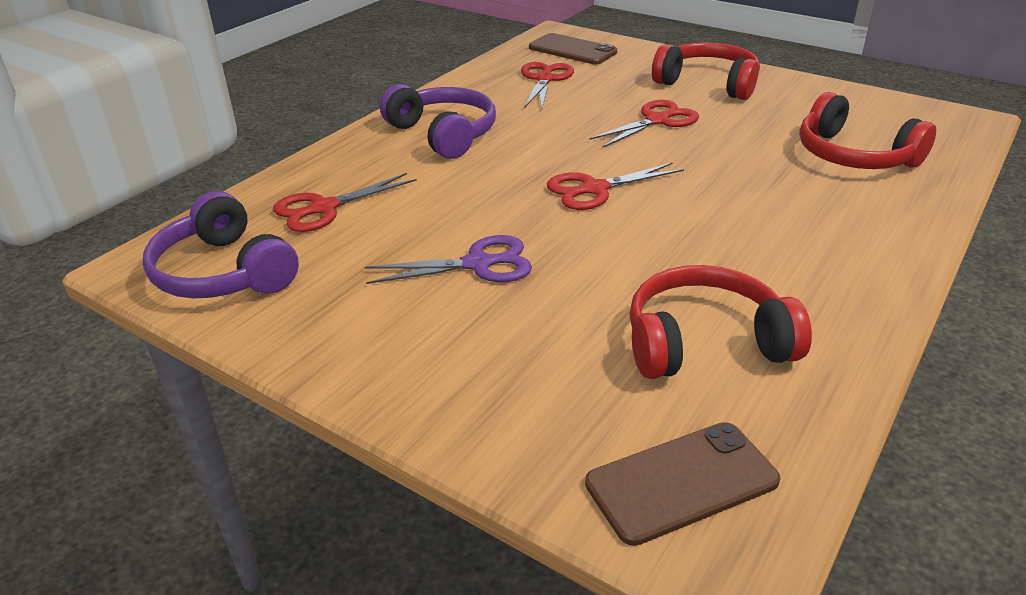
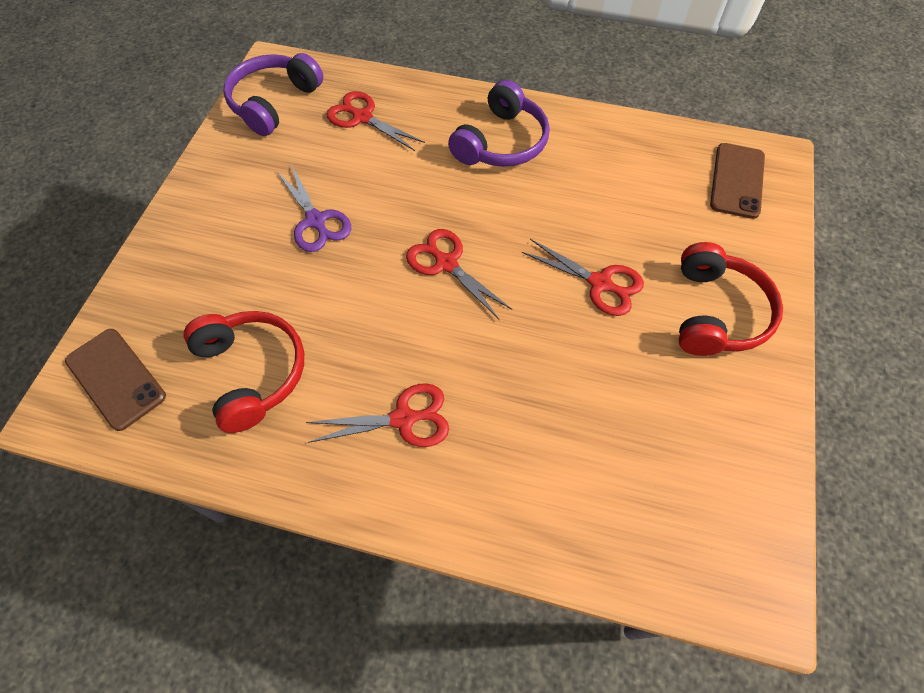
camera: 70 degrees right, 25 degrees up
(545, 79) = (649, 177): red scissors -> red scissors (404, 419)
(853, 156) = (598, 465): red headphones -> none

